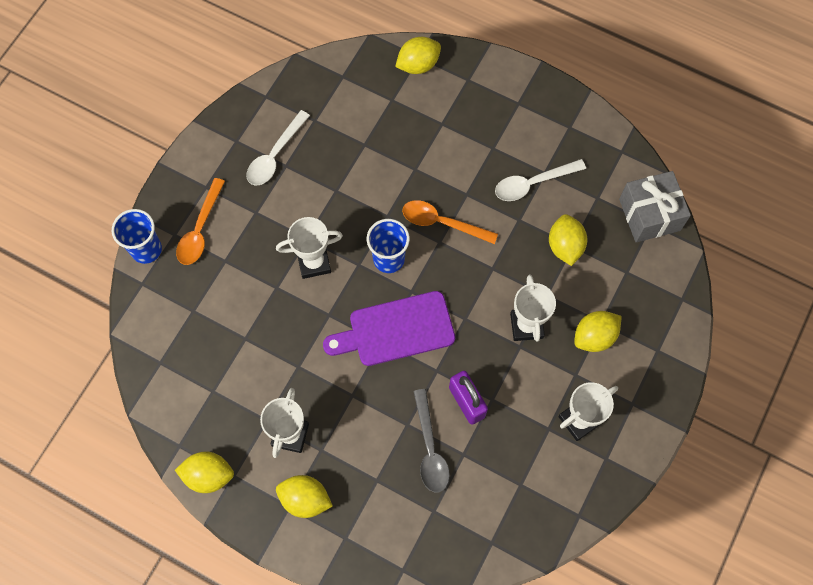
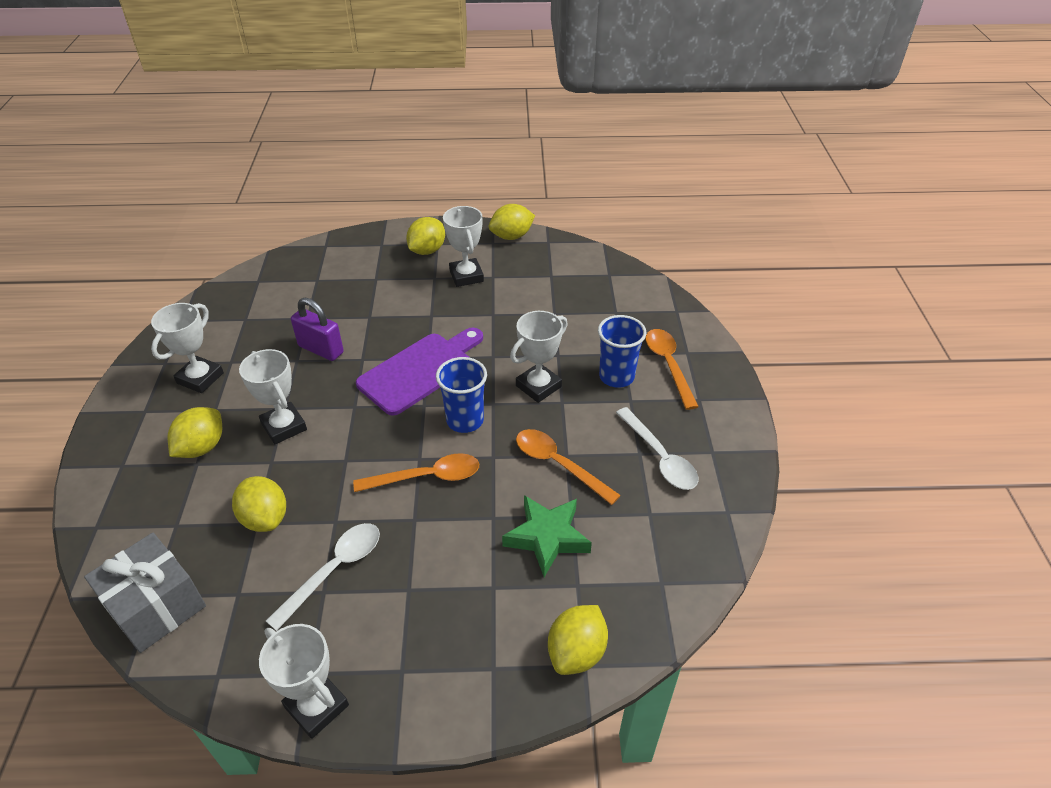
camera: 150 degrees right, 25 degrees down
(146, 249) = (699, 332): blue cup -> blue cup (616, 376)
(275, 155) = (659, 457): white spoon -> white spoon turned 150 degrees clockwise
(305, 499) = (427, 250): yellow lemon -> yellow lemon turned 45 degrees counterclockwise
(346, 185) = (558, 464): none -> orange spoon
(390, 137) = (547, 537): none -> green star
(430, 448) = (340, 310): grey spoon -> none
(571, 107) = (316, 706): none -> white trophy

